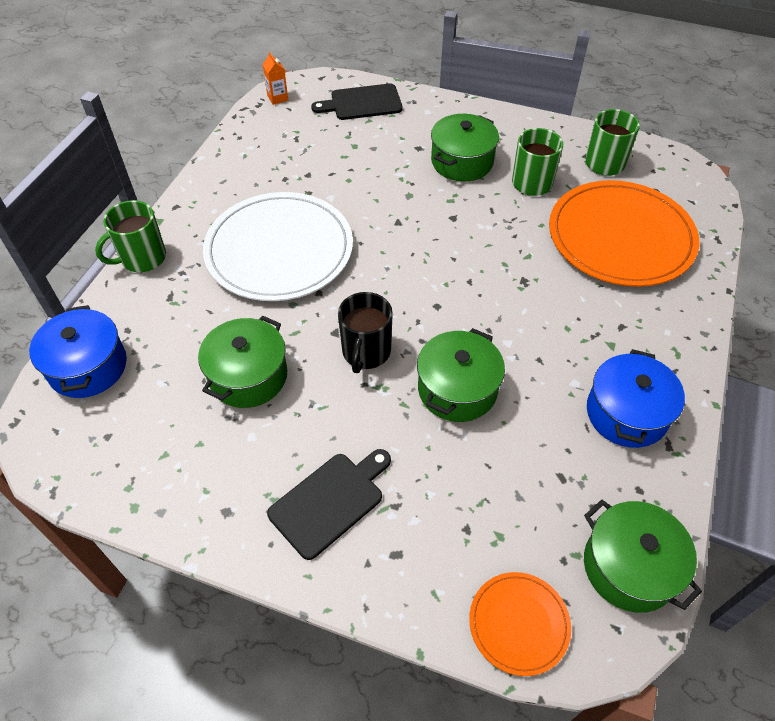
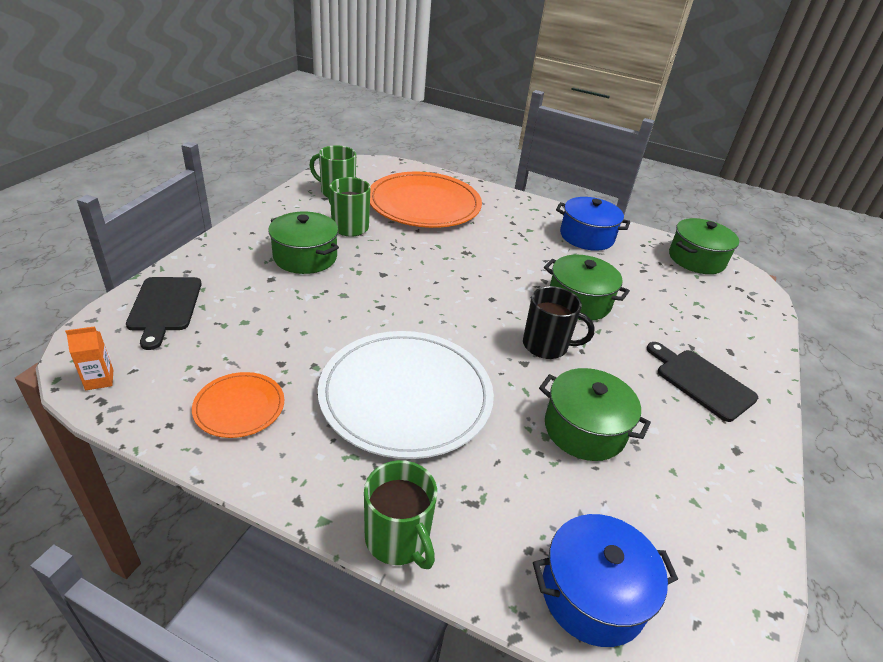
camera: 90 degrees left, 15 degrees down
(519, 624) = (752, 305): orange plate -> orange plate (239, 407)

